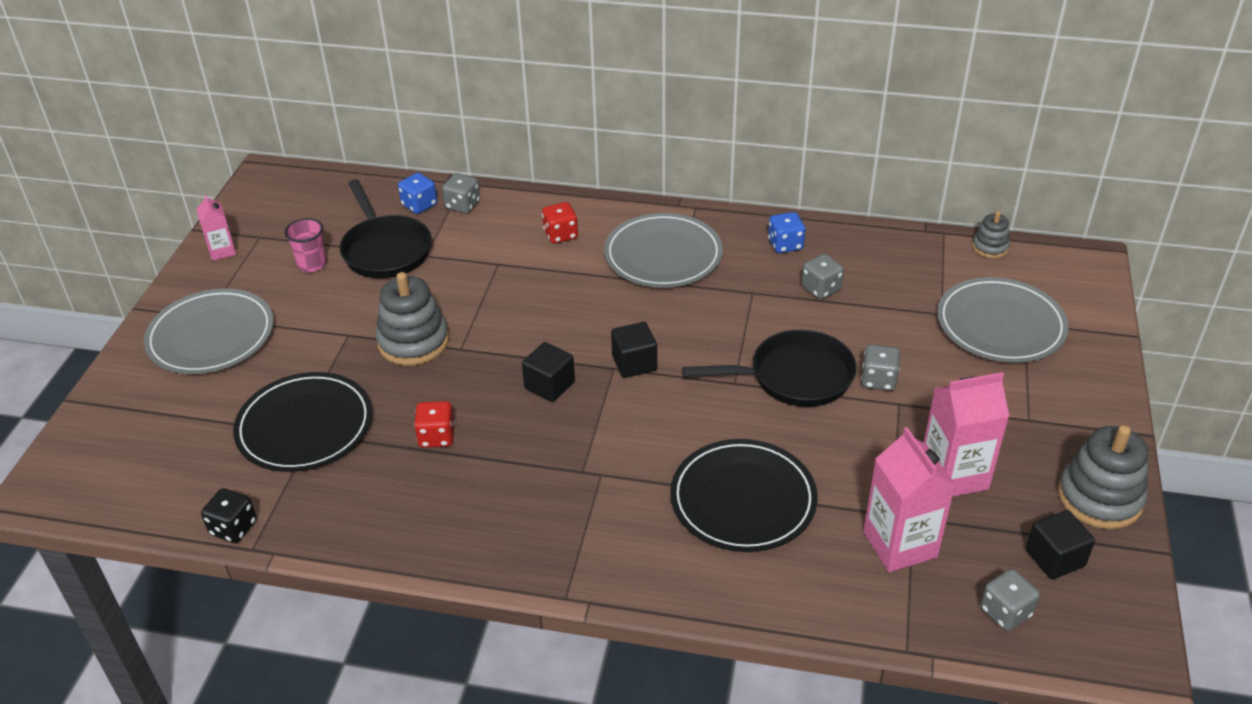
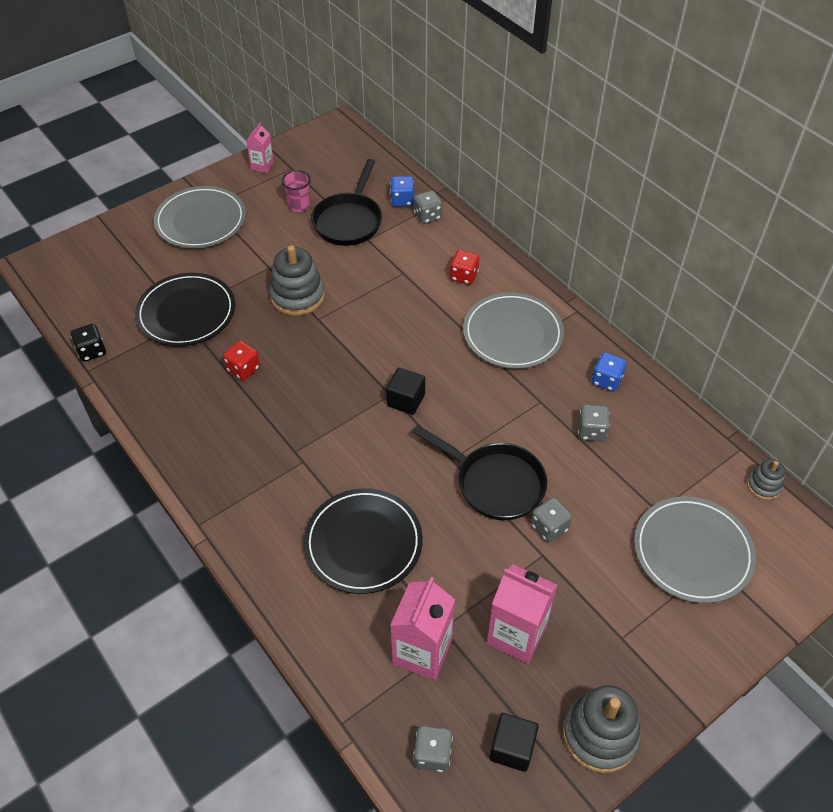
camera: 40 degrees right, 10 degrees up
(549, 385) = (340, 380): black cube -> none

